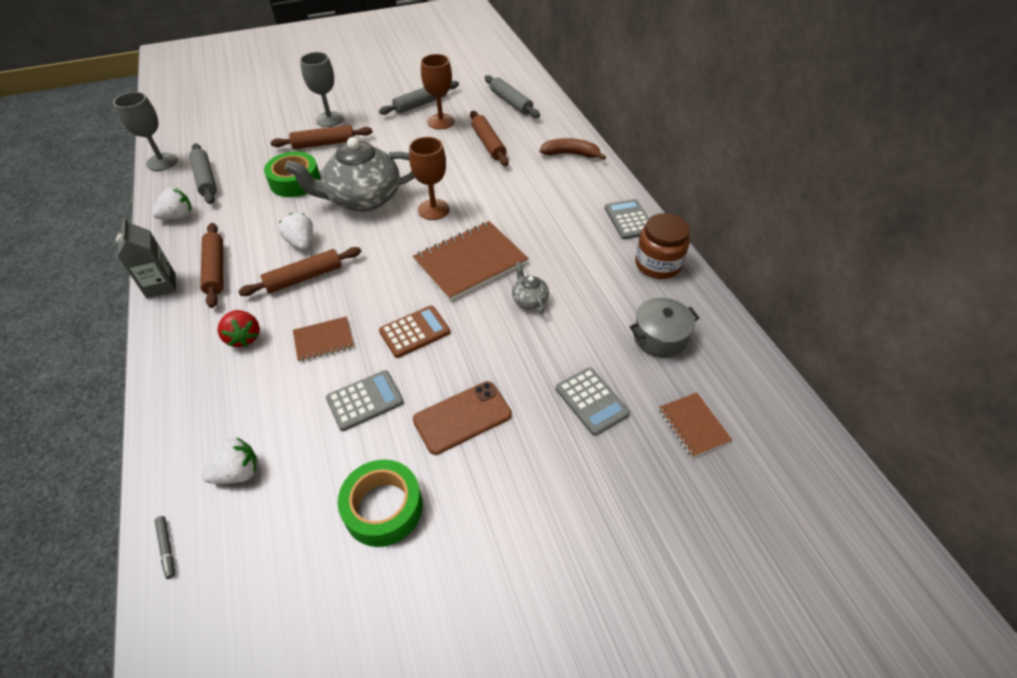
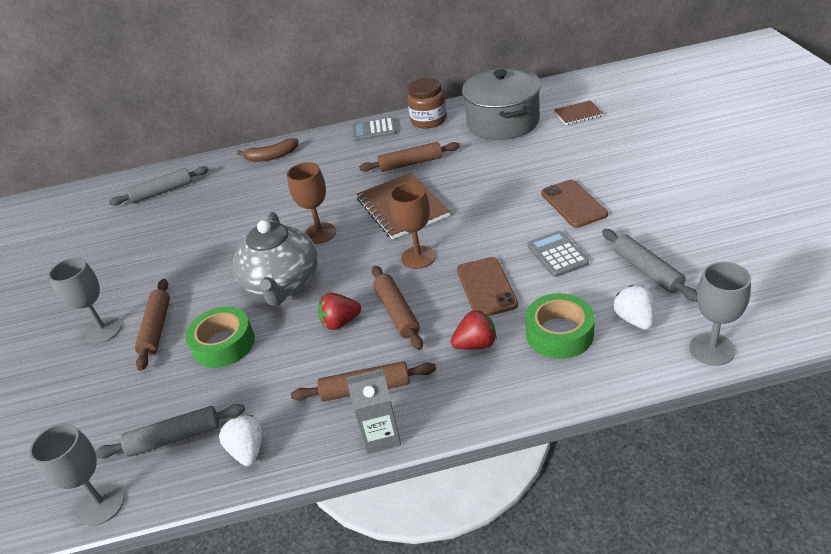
camera: 75 degrees left, 10 degrees down
(167, 548) = (712, 349): grey marker -> grey goblet
(301, 243) = (340, 322): white strawberry -> red strawberry
(323, 340) = (486, 287): brown notebook -> brown phone
(383, 508) = (656, 235): green tape -> green tape (559, 333)
(415, 332) = (483, 233): brown calculator -> none
(420, 104) = (121, 255): grey rolling pin -> grey rolling pin (647, 270)
(441, 121) = (167, 238): brown goblet -> brown goblet (418, 257)
(488, 144) = (228, 204): brown rolling pin -> brown rolling pin (410, 163)
(529, 299) = (455, 176): grey teapot -> none
(571, 154) = (271, 156): brown banana -> brown banana turned 120 degrees counterclockwise
(591, 401) = (558, 149): grey calculator -> none
(659, 338) = (503, 122): grey pot -> grey pot, size x1.87

